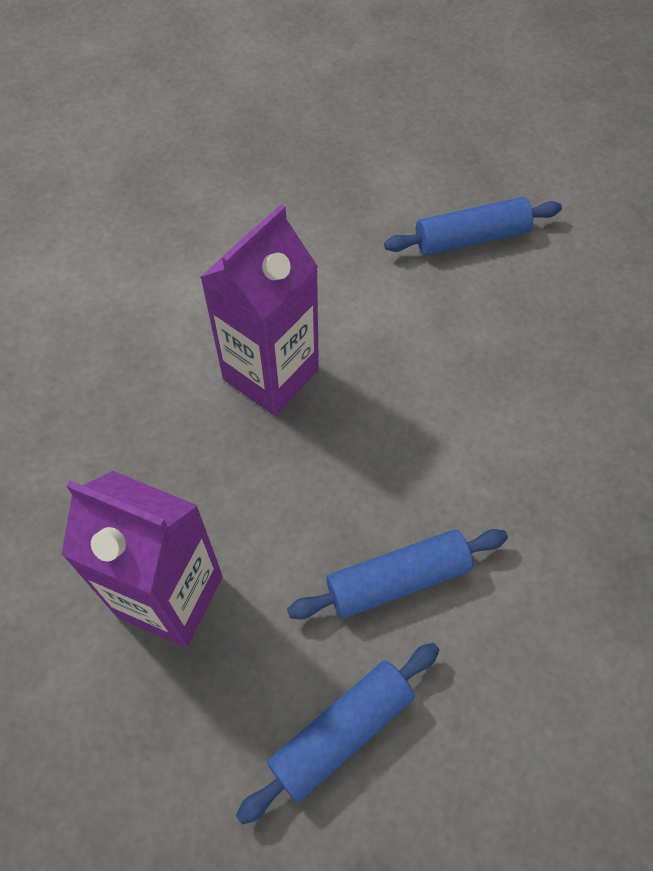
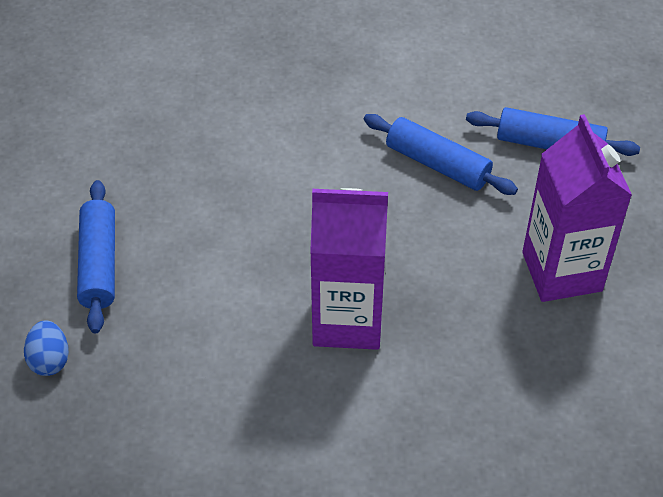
camera: 125 degrees left, 10 degrees down
(394, 171) = (50, 360): none -> blue egg
(471, 238) = (99, 264): blue rolling pin -> blue rolling pin turned 45 degrees clockwise

